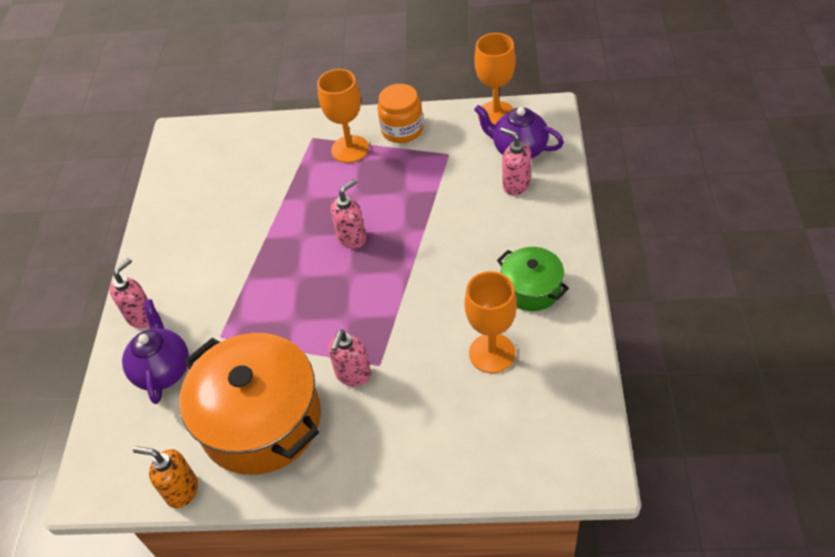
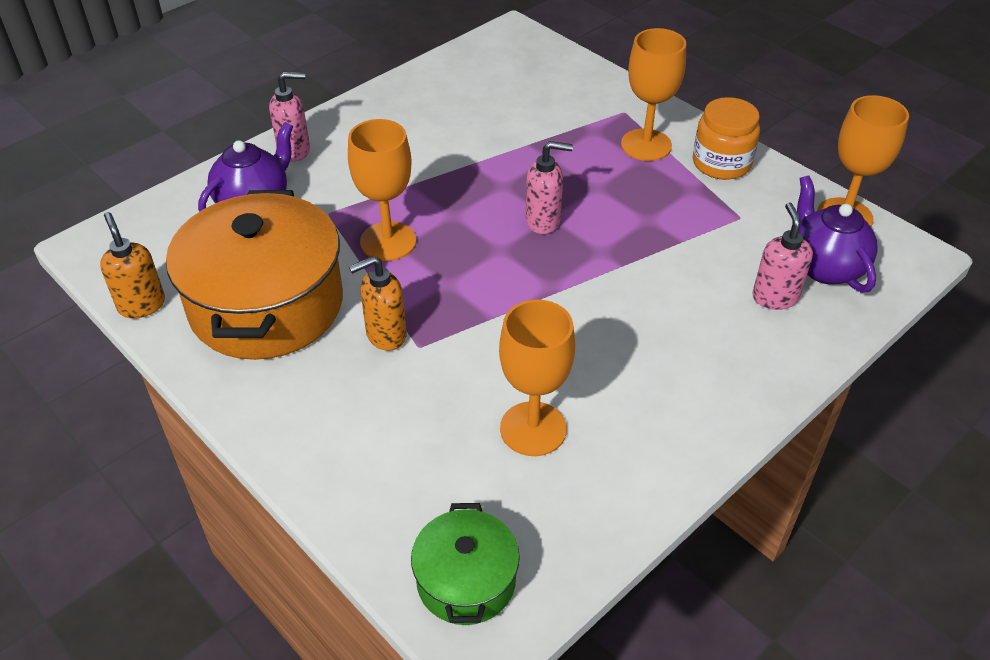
camera: 40 degrees right, 5 degrees down
(280, 322) = (388, 241): none -> orange goblet
(353, 375) = (385, 335): pink soap dispenser -> orange soap dispenser
(531, 288) = (656, 405): green pot -> green pot (466, 581)

